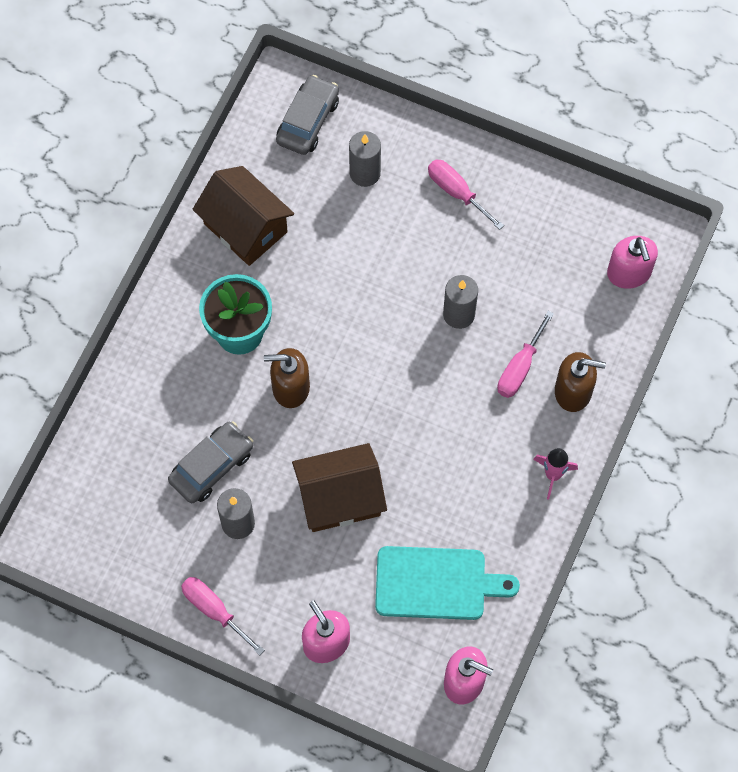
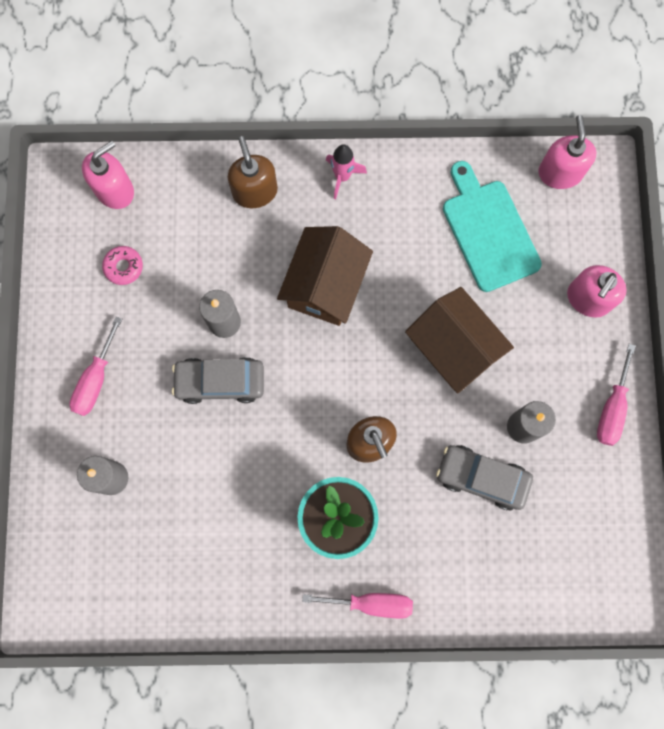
camera: 115 degrees left, 10 degrees up
(245, 228) = (223, 569): brown house -> brown house (325, 285)
(308, 121) = (75, 564): grey car -> grey car (220, 382)
(520, 368) = (253, 246): pink screwdriver -> pink screwdriver (371, 603)
(550, 252) = (123, 267): none -> pink donut

